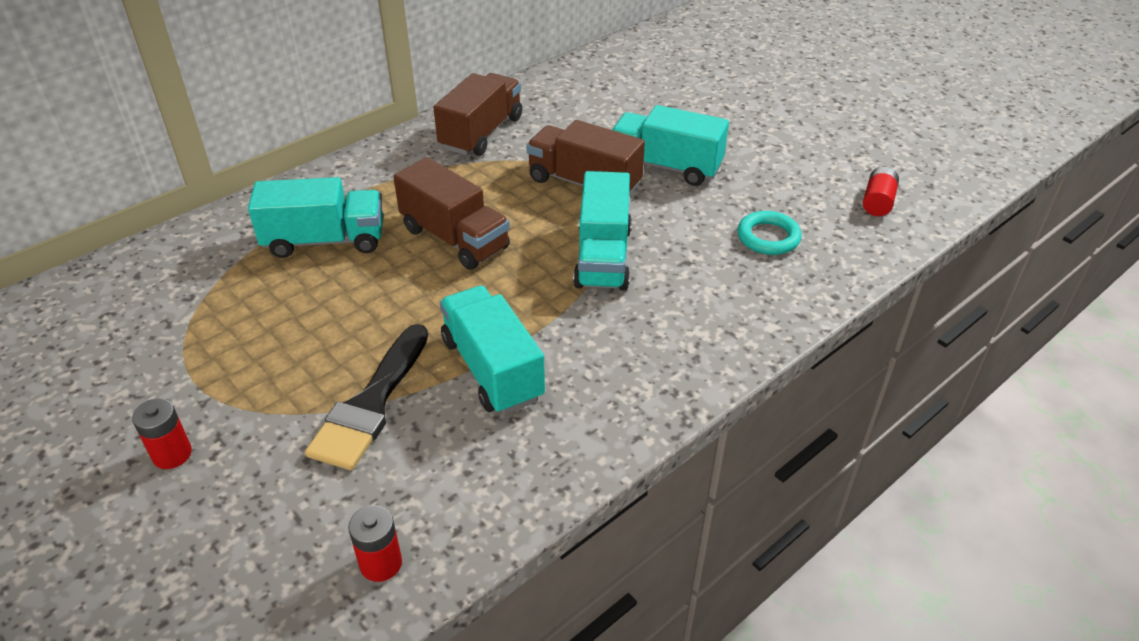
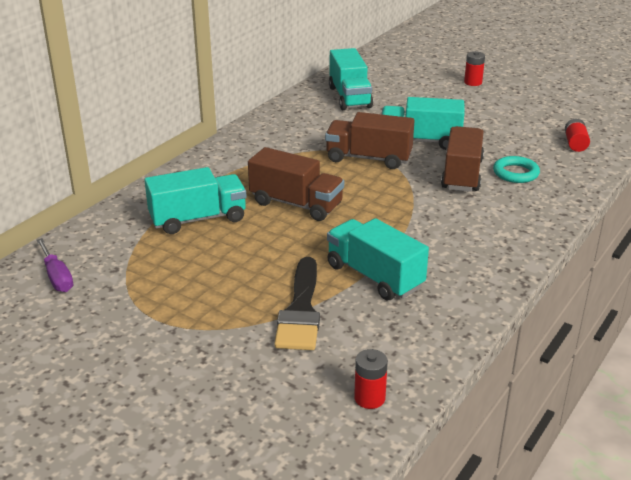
camera: 15 degrees left, 10 degrees down
(119, 296) = (57, 277): none -> purple screwdriver
(172, 454) = (171, 365): red battery -> red battery (473, 82)
(481, 133) = (273, 137): brown truck -> brown truck (462, 174)
(603, 257) = (410, 200): turquoise truck -> turquoise truck (349, 97)

